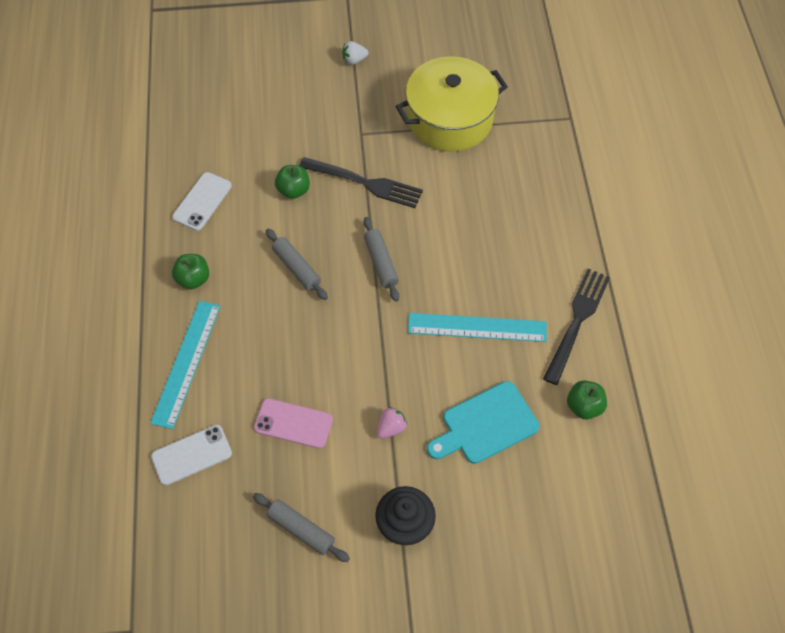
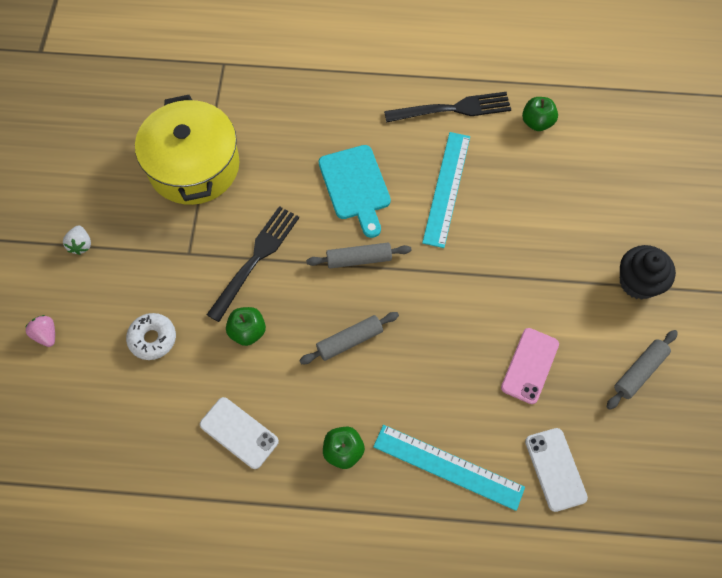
camera: 80 degrees left, 5 degrees up
(277, 126) = (153, 339): none -> white donut
(391, 428) = (542, 278): pink strawberry -> pink strawberry (46, 335)
(486, 424) = (547, 200): turquoise cutting board -> turquoise cutting board (355, 186)
(577, 321) = (452, 109): black fork -> black fork turned 135 degrees clockwise

